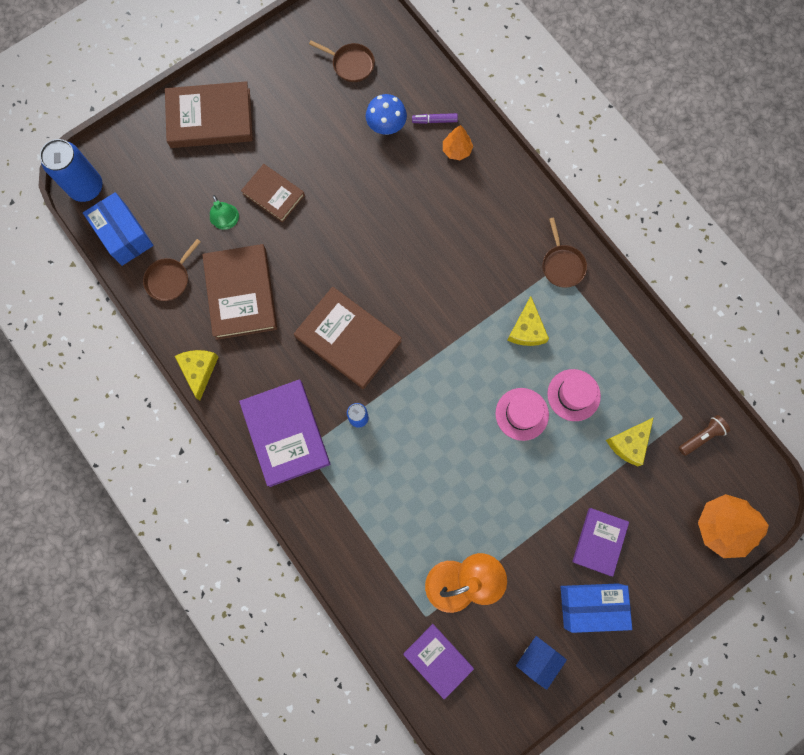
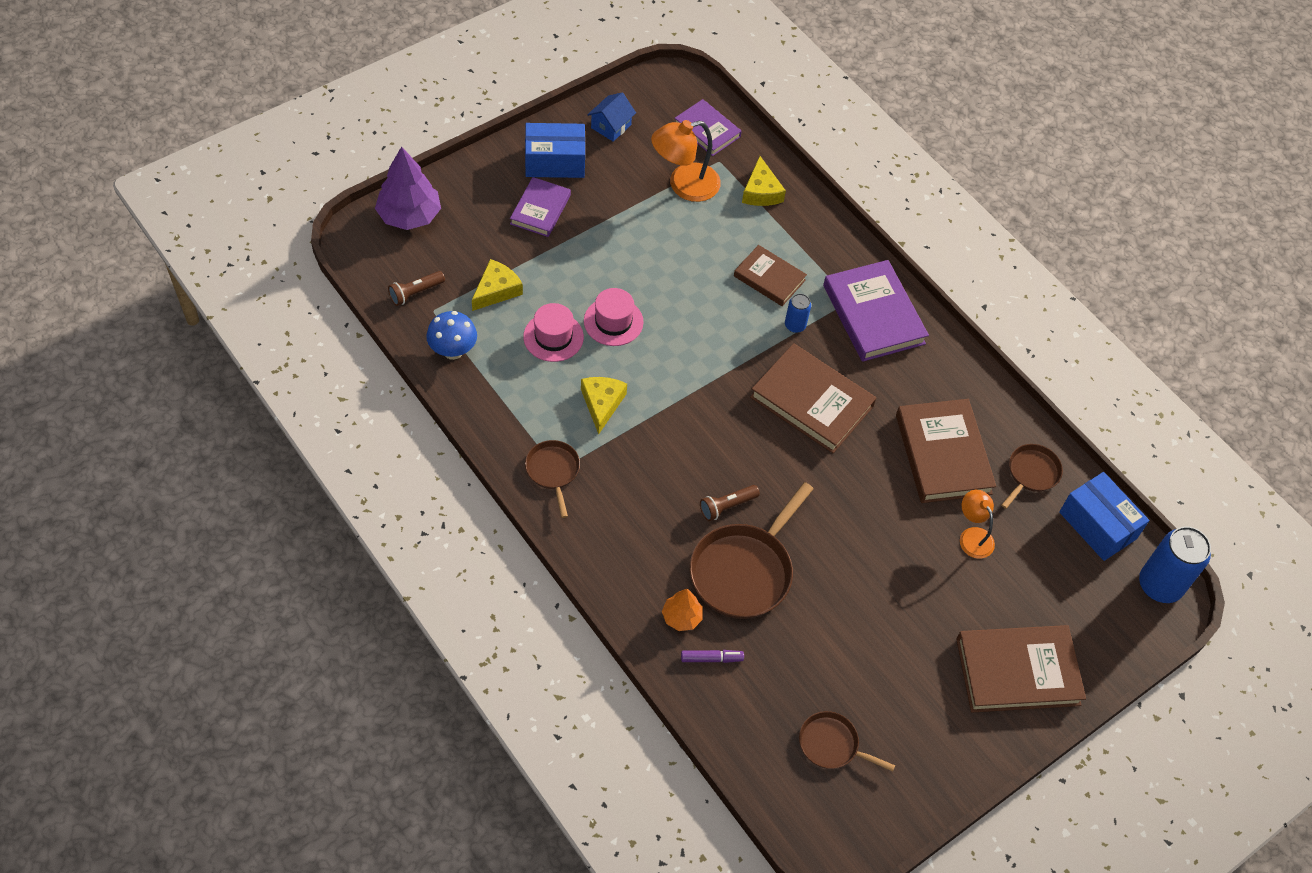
camera: 175 degrees right, 20 degrees down
(199, 370) = (978, 377): yellow cheese -> yellow cheese (761, 191)
(227, 222) = (972, 536): green lamp -> orange lamp
(273, 194) = (919, 568): brown book -> brown book (769, 278)
(386, 127) = (777, 652): blue mushroom -> blue mushroom (453, 351)
(409, 187) = (744, 571): none -> brown pan
(422, 240) = (727, 506): none -> brown flashlight
(722, 527) = (409, 216): orange tree -> purple tree

